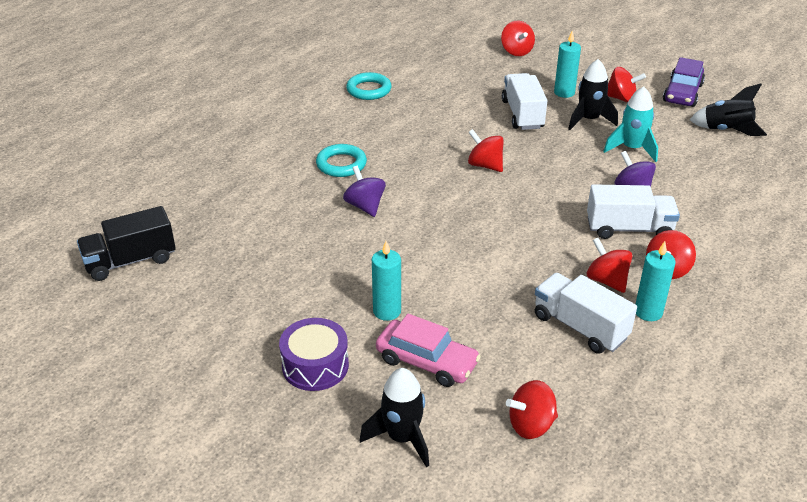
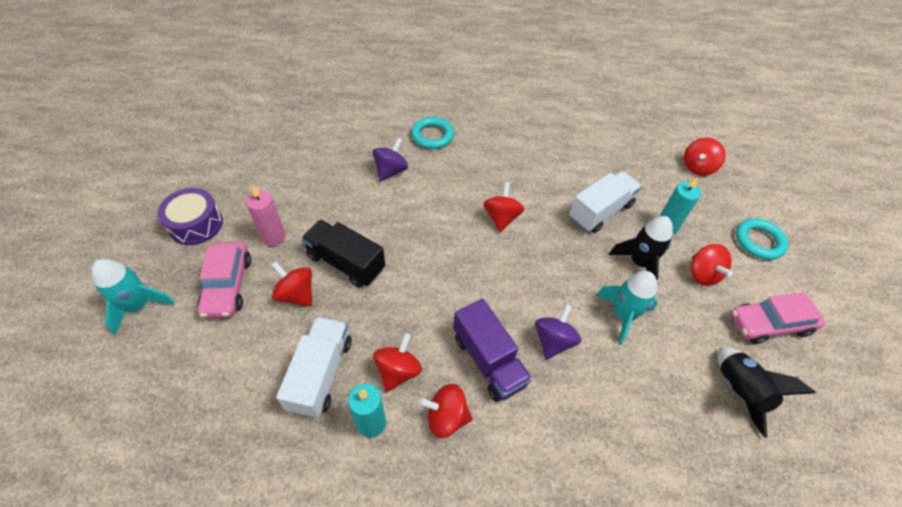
camera: 55 degrees right, 15 degrees up
(130, 261) = (257, 92): black truck -> black truck (346, 263)
(369, 90) = (542, 107): turquoise ring -> turquoise ring (759, 241)
(387, 311) = (274, 237): turquoise candle -> pink candle
(402, 438) = (139, 306): black rocket -> turquoise rocket
(531, 425) = (181, 385): red spinning top -> red spinning top (296, 294)
(629, 229) = (488, 360): white truck -> purple truck
(682, 93) = (769, 324): purple car -> pink car

